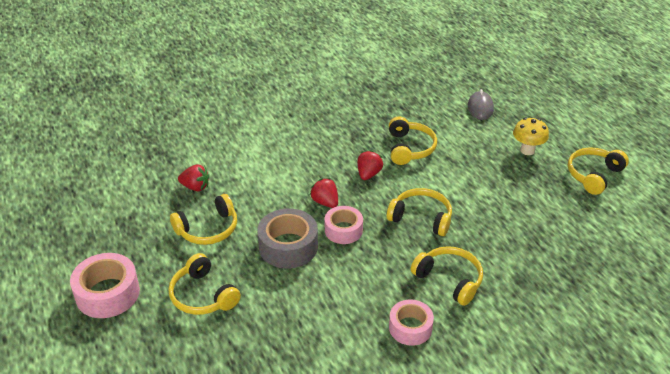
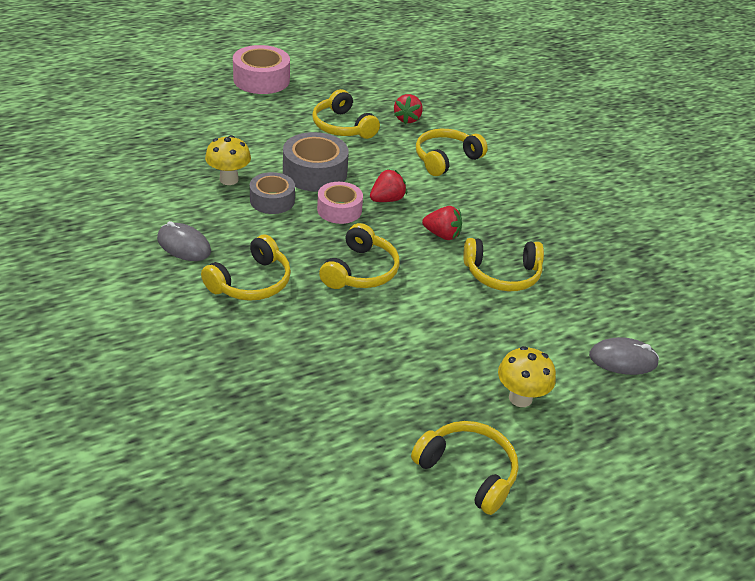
camera: 85 degrees right, 0 degrees up
(202, 295) = (251, 124): yellow headphones -> yellow headphones (445, 159)
(304, 305) = (229, 179): none -> yellow mushroom
(335, 273) = (272, 200): none -> grey tape
(410, 328) = (184, 245): pink tape -> grey mouse

